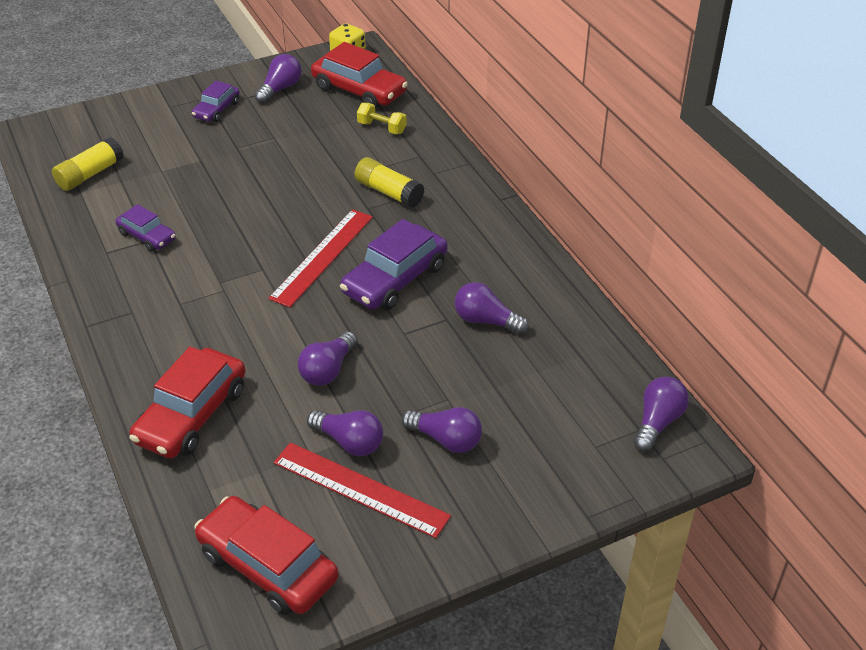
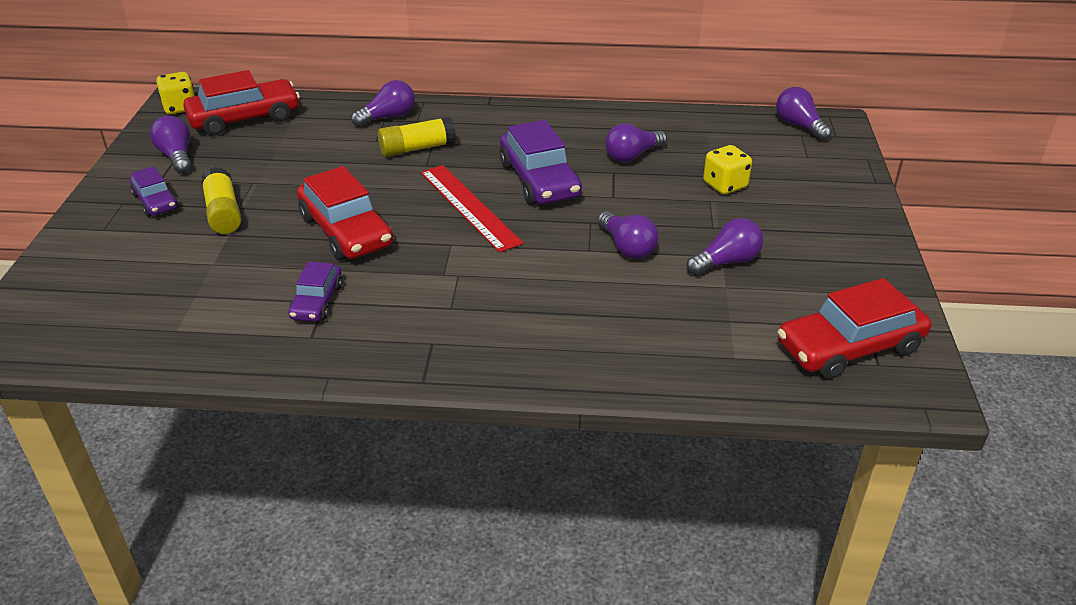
camera: 60 degrees left, 5 degrees down
(90, 174) = (152, 315): yellow glue stick -> yellow glue stick (223, 213)
(147, 236) = (317, 301): purple car -> purple car turned 120 degrees clockwise
(191, 415) = (624, 342): red car -> red car (346, 231)
(360, 489) = (786, 272): red ruler -> none
(382, 128) = (318, 124): yellow dumbbell -> none
(446, 439) = (756, 215): purple light bulb -> purple light bulb (388, 117)
(483, 401) = (725, 185): none -> yellow dice

